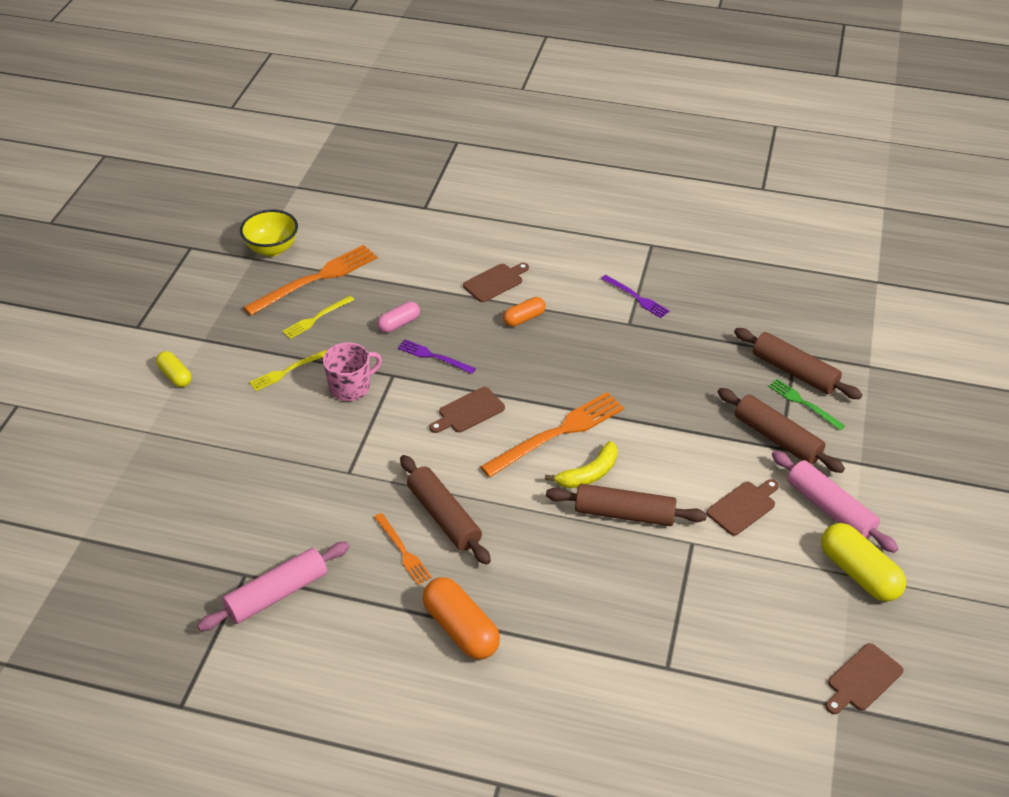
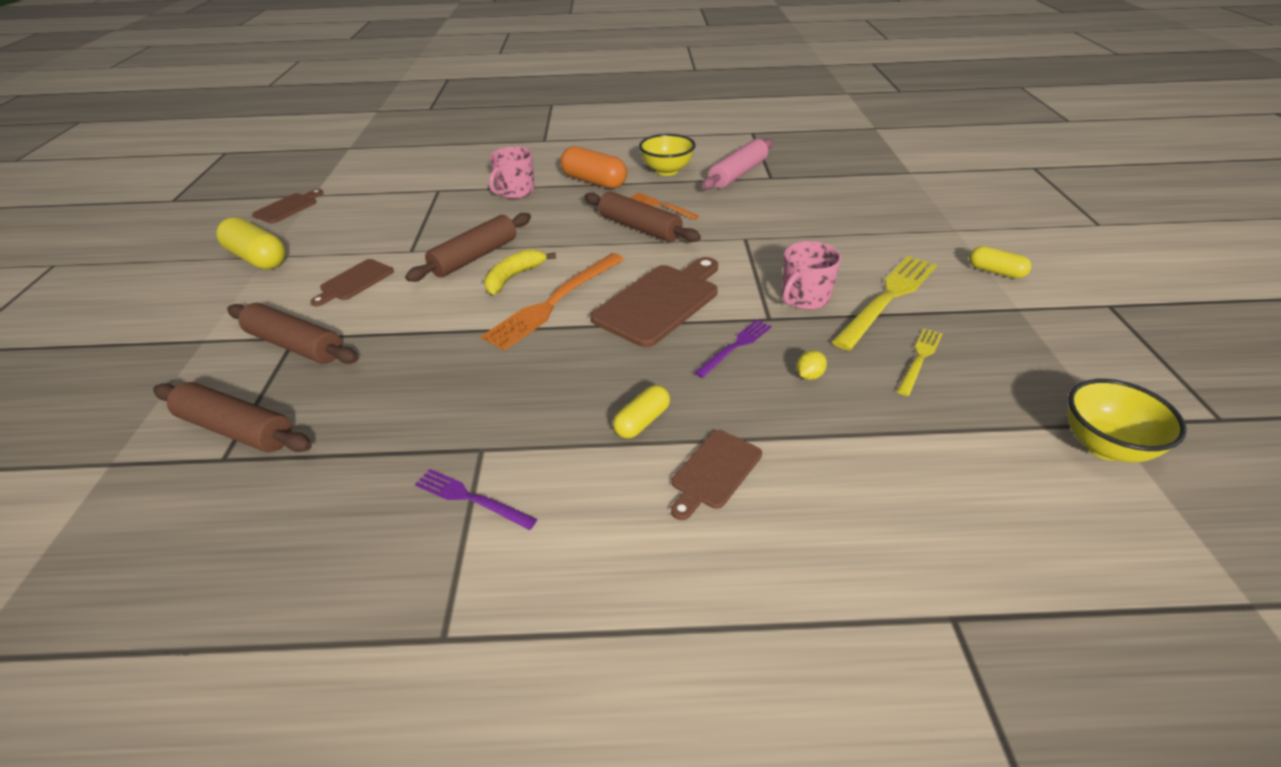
camera: 165 degrees right, 5 degrees down
(287, 371) = (888, 298): yellow fork -> yellow fork, size x1.85
(316, 279) = (981, 412): orange fork -> none
(359, 628) = (667, 171): none -> yellow bowl
(399, 324) = (809, 375): pink capsule -> yellow lemon
(434, 356) = (735, 346): purple fork -> purple fork turned 60 degrees counterclockwise
(469, 411) = (660, 302): brown cutting board -> brown cutting board, size x1.78
(524, 318) = (642, 421): orange capsule -> yellow capsule
(566, 633) = (515, 191): none -> pink mug
(624, 513) = (475, 257): brown rolling pin -> brown rolling pin turned 45 degrees counterclockwise
(803, 403) = (243, 390): green fork -> none
(830, 509) = (262, 296): pink rolling pin -> none

